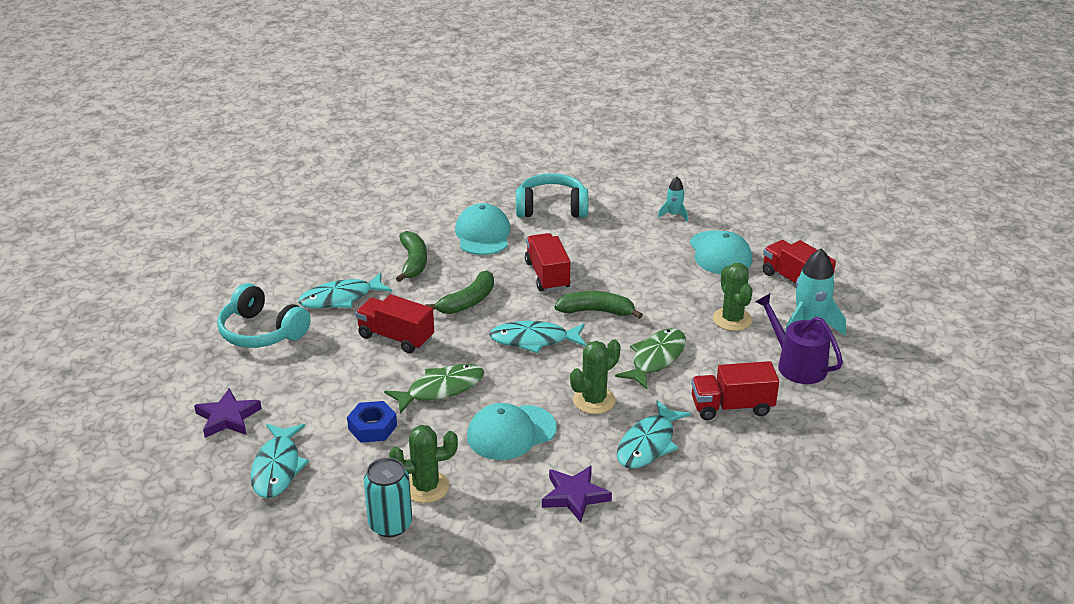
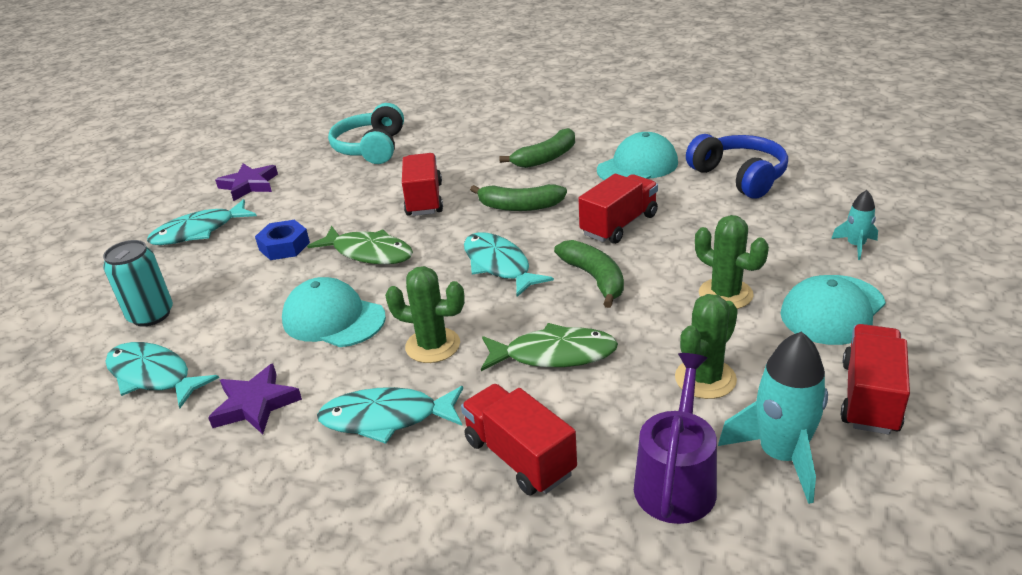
camera: 60 degrees right, 0 degrees up
(341, 298) = (453, 154): turquoise fish -> turquoise fish (153, 376)
(426, 487) = (215, 309): green cactus -> green cactus (725, 294)
(551, 208) = (739, 177): turquoise headphones -> blue headphones

